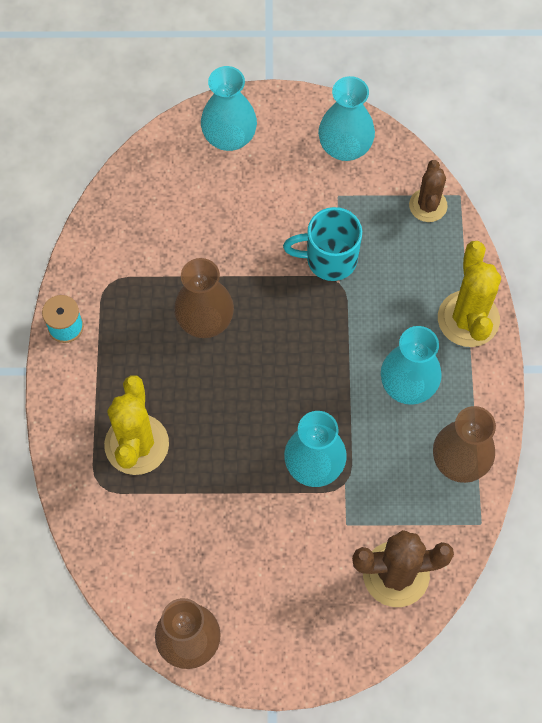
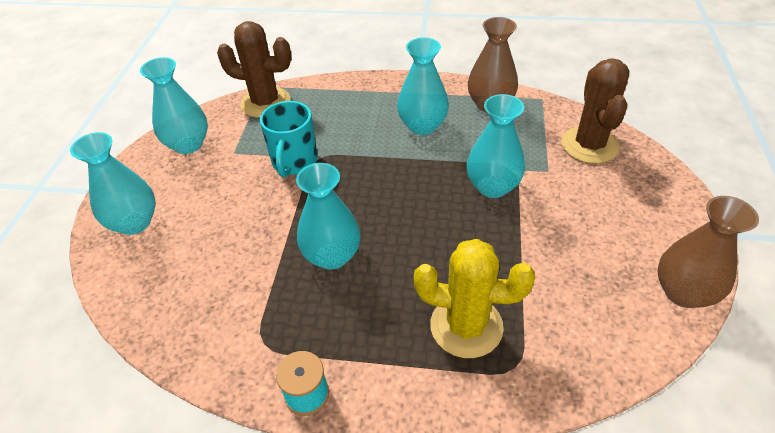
camera: 80 degrees left, 20 degrees down
(205, 320) = (332, 256): brown vase -> turquoise vase
(428, 205) = (265, 103): brown cactus -> brown cactus, size x1.57
(468, 319) = (371, 91): yellow cactus -> none

